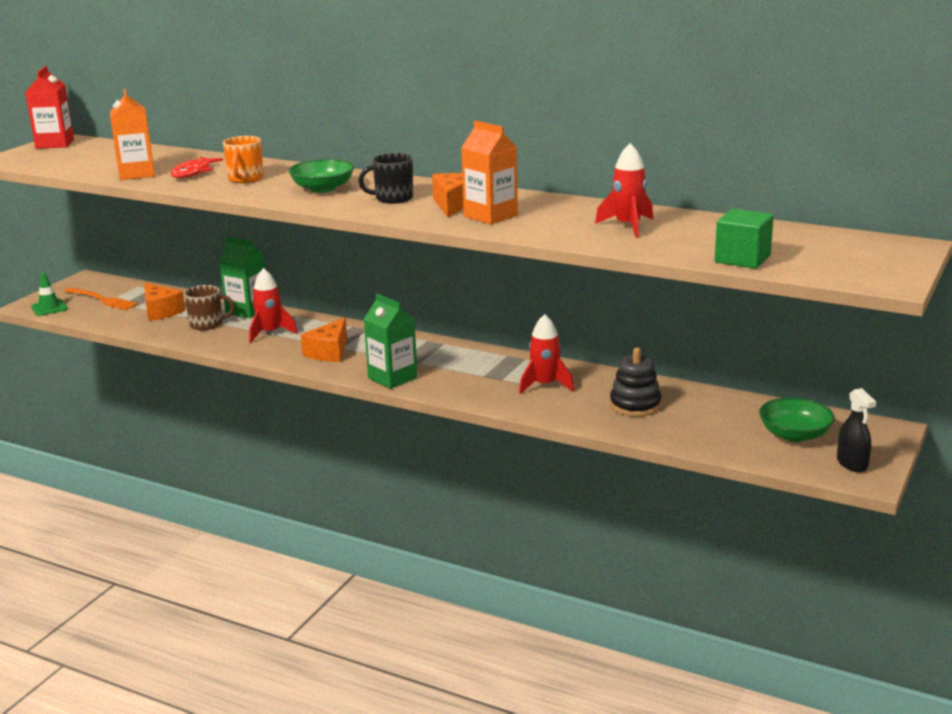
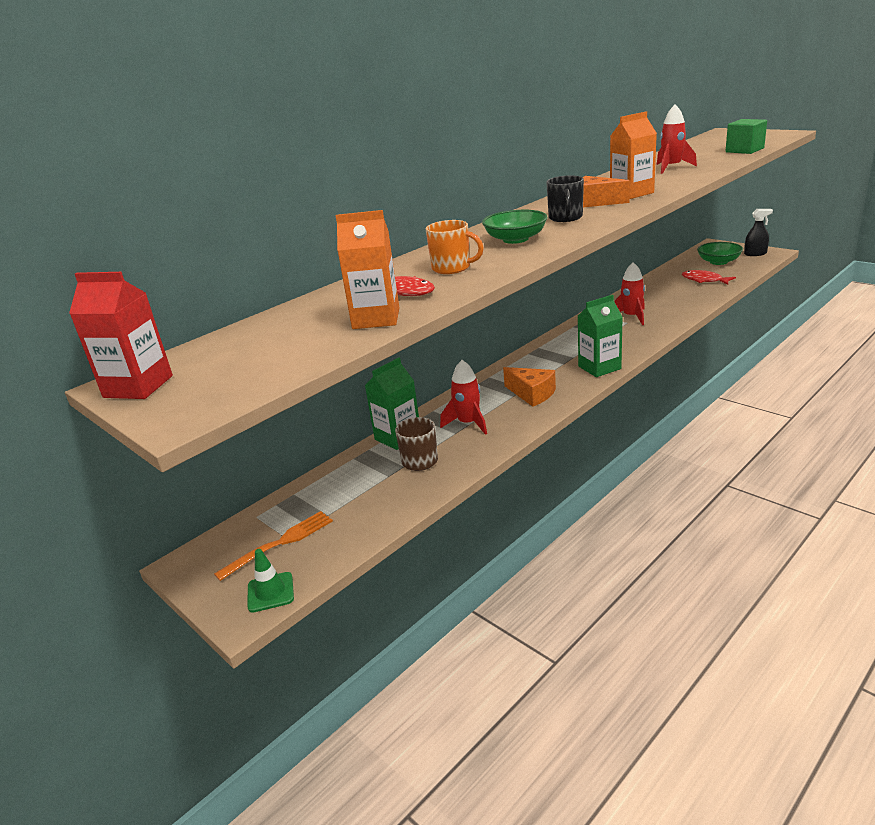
camera: 70 degrees left, 5 degrees up
(160, 311) = (358, 494): orange cheese -> none
(635, 405) = (671, 294): black stacking toy -> none
(701, 426) = (704, 280): none -> red fish

